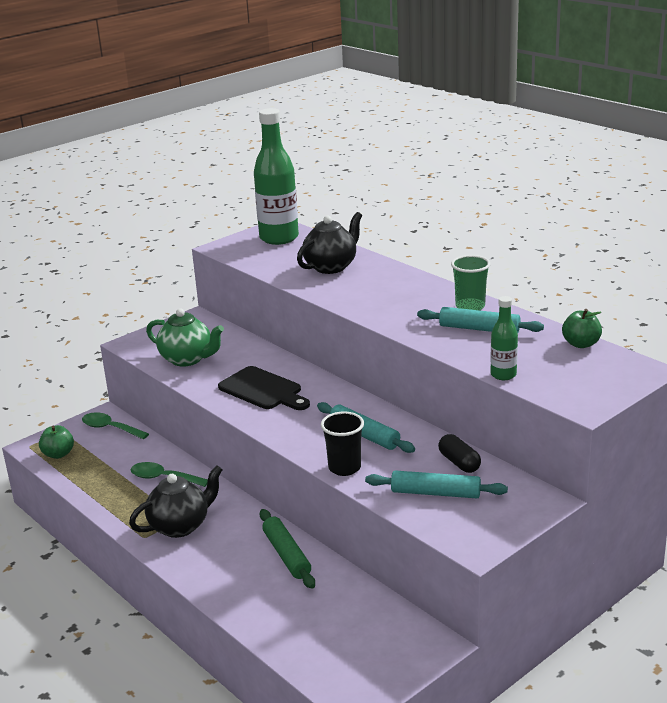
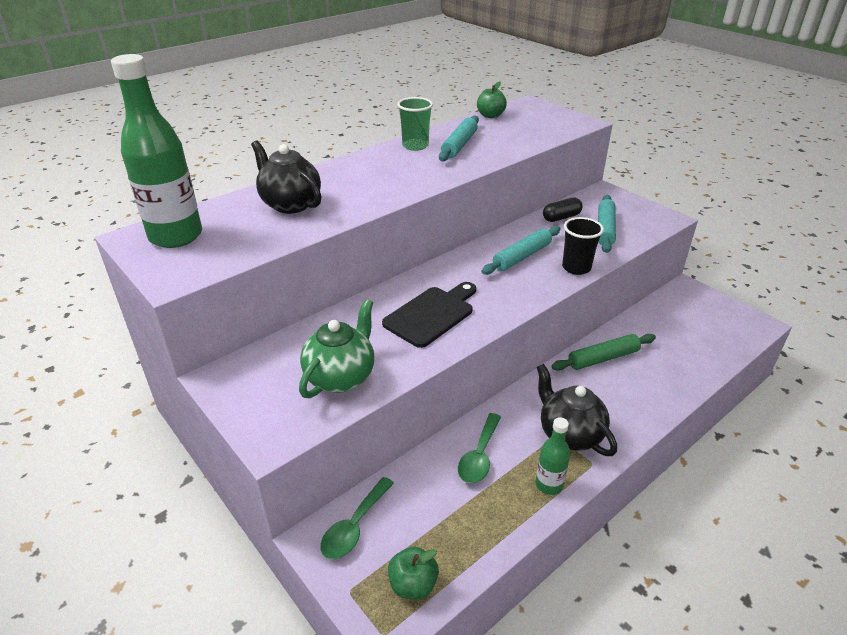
camera: 90 degrees left, 10 degrees up
(503, 375) = (540, 142): green bottle -> green bottle (549, 484)

